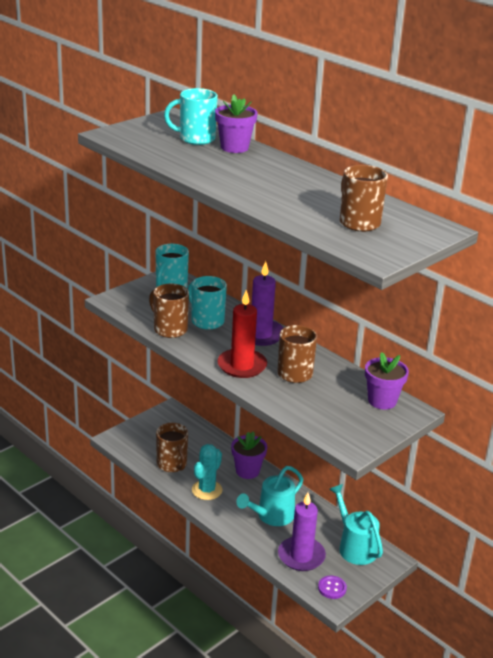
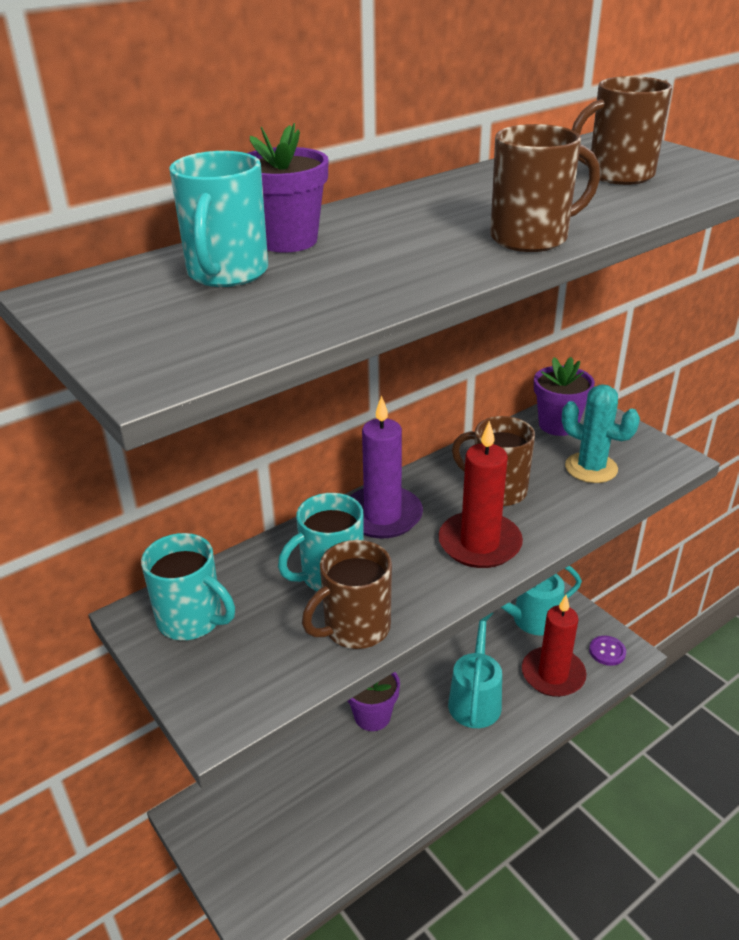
camera: 80 degrees left, 5 degrees up
(172, 464) = (345, 821): brown mug -> brown mug (531, 238)
(207, 490) = (415, 774): turquoise cactus -> turquoise cactus (591, 468)
(271, 516) = (475, 698): turquoise watering can -> turquoise watering can turned 135 degrees counterclockwise
(301, 556) = (553, 674): purple candle -> red candle

